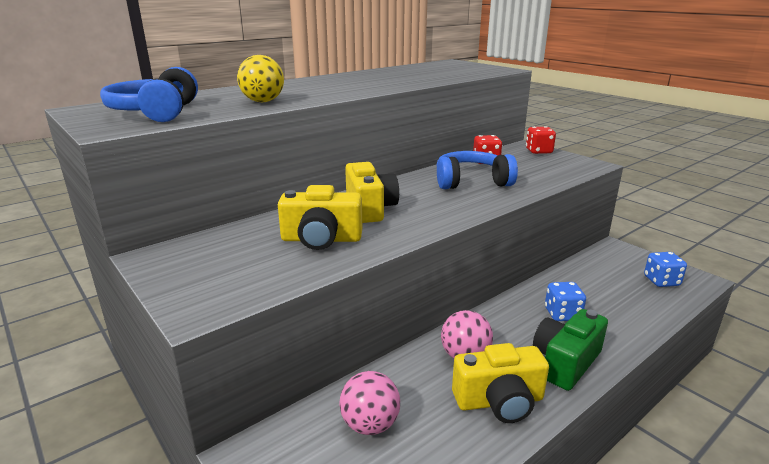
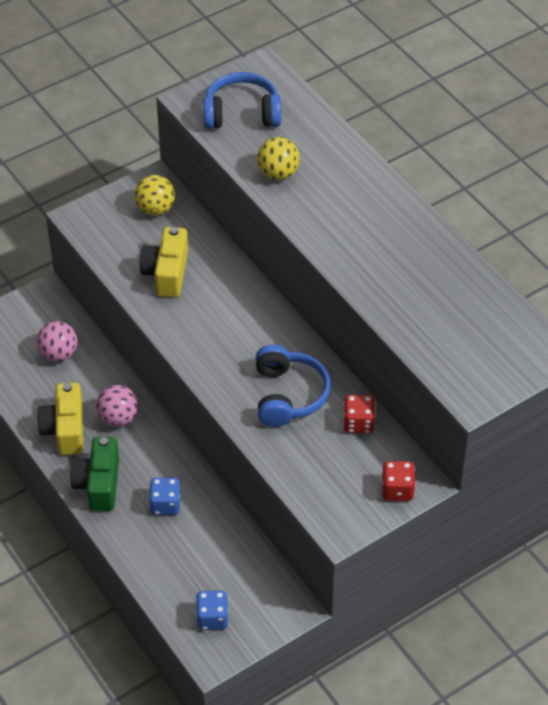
camera: 95 degrees right, 25 degrees up
(206, 252) = (155, 209): none -> yellow ball
(370, 208) = (226, 306): yellow camera -> none
(565, 362) = (99, 484): green camera -> green camera turned 135 degrees counterclockwise

